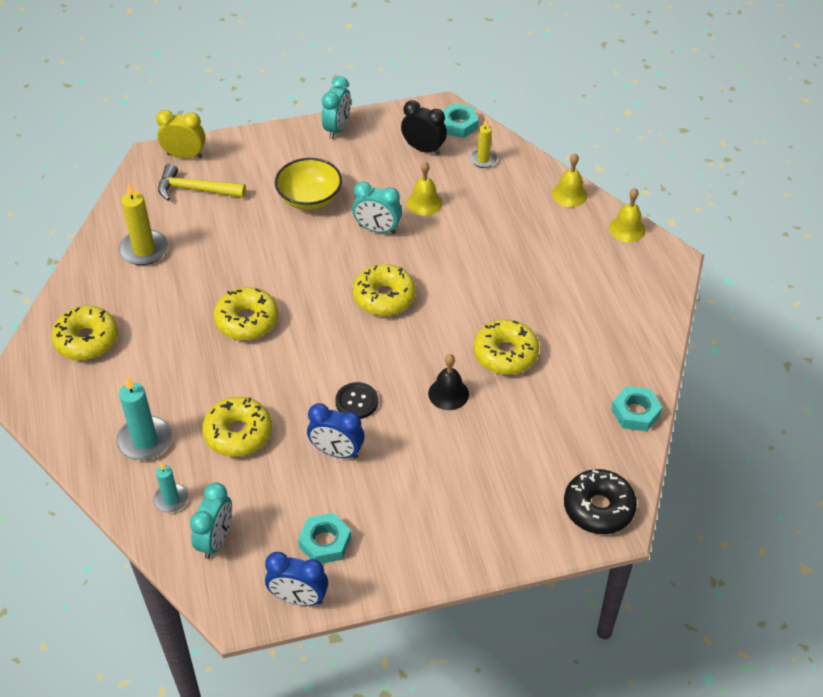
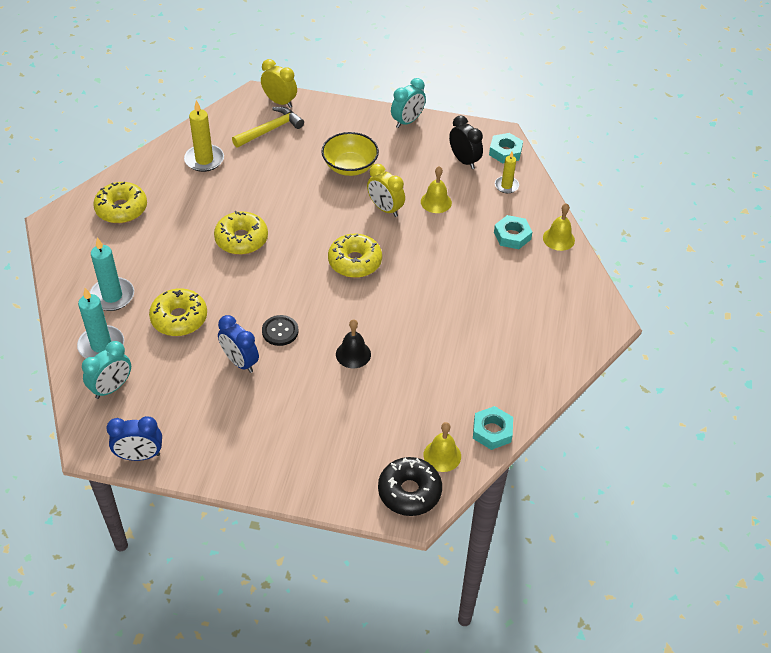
camera: 25 degrees right, 0 degrees up
(171, 499) = (101, 345): turquoise candle -> turquoise candle, size x1.63
(195, 190) = (270, 130): yellow hammer -> yellow hammer turned 105 degrees clockwise
(298, 598) = (140, 456): blue clock -> blue clock turned 45 degrees counterclockwise
(325, 542) = (186, 424): turquoise nut -> turquoise nut (512, 236)
(377, 229) = (385, 209): turquoise clock -> yellow clock
(505, 354) = (418, 342): yellow donut -> none
(627, 229) = (588, 284): yellow bell -> yellow bell (442, 455)

